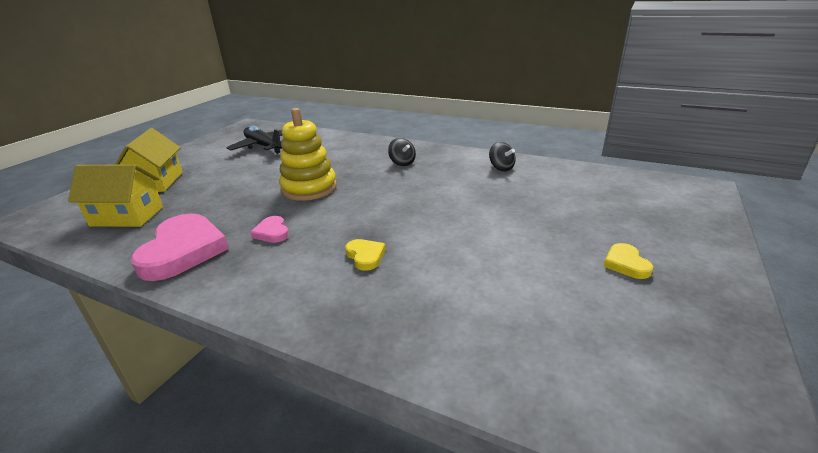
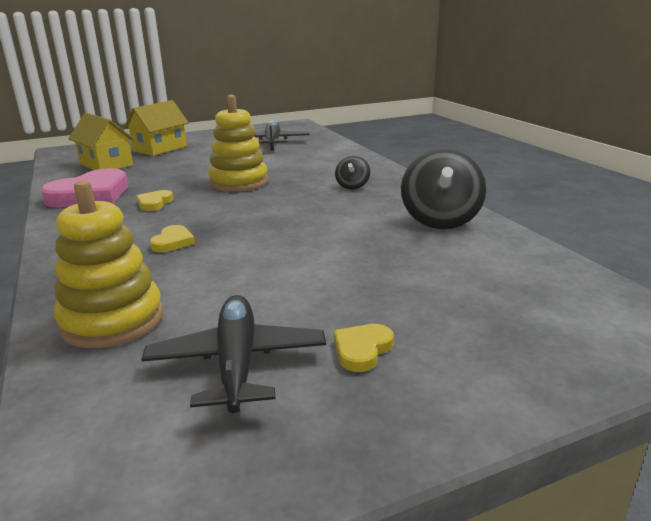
camera: 40 degrees right, 5 degrees down
(272, 232) = (154, 203): pink heart -> yellow heart
(460, 336) = (112, 320): none -> yellow stacking toy
(501, 168) = (440, 220): black spinning top -> black spinning top, size x1.96
(592, 310) = (237, 363): none -> black plane

